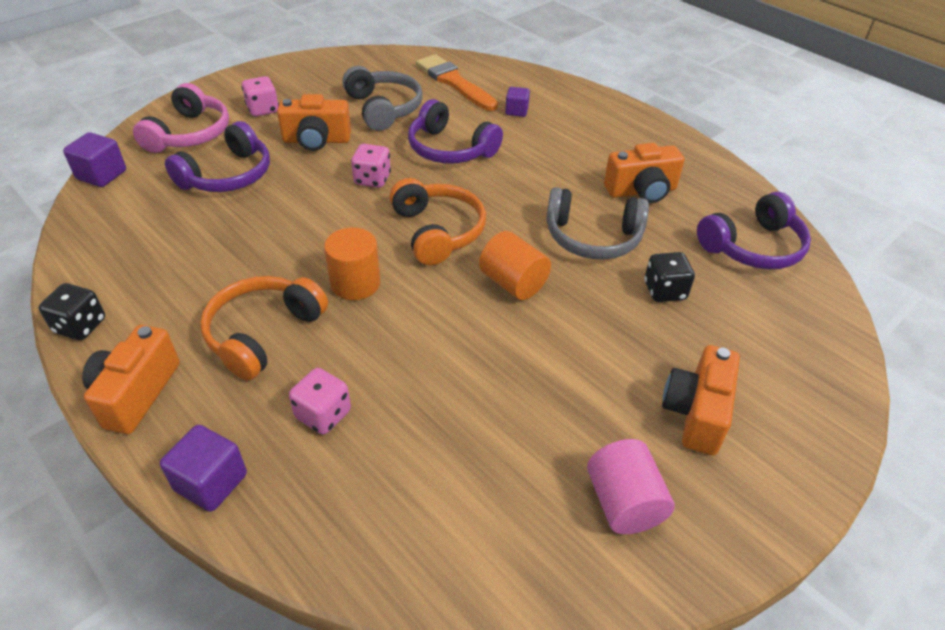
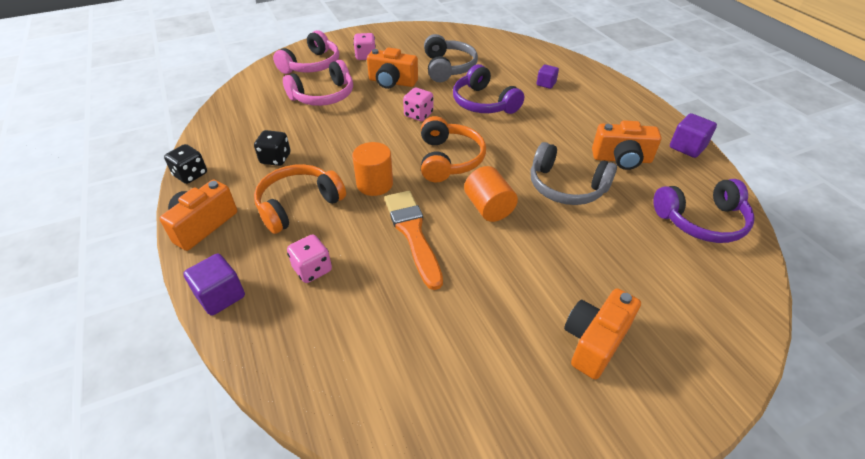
camera: 20 degrees right, 0 degrees up
(102, 175) = (247, 82): purple cube -> purple cube (687, 147)
(228, 175) = (323, 96): purple headphones -> pink headphones
(454, 82) = (507, 56): orange brush -> orange brush (412, 233)
(623, 503) = (503, 395): pink cylinder -> none
(664, 291) = (608, 239): black dice -> black dice (275, 159)

